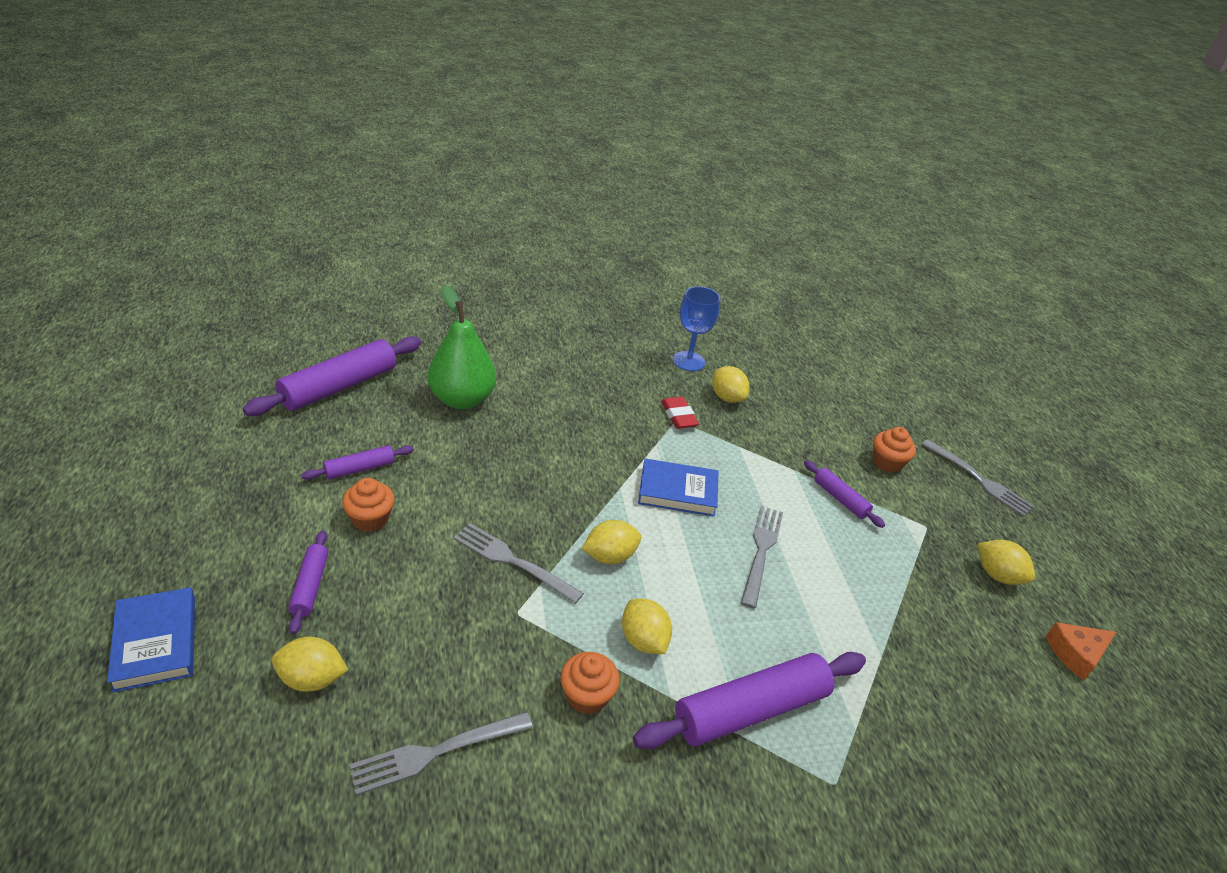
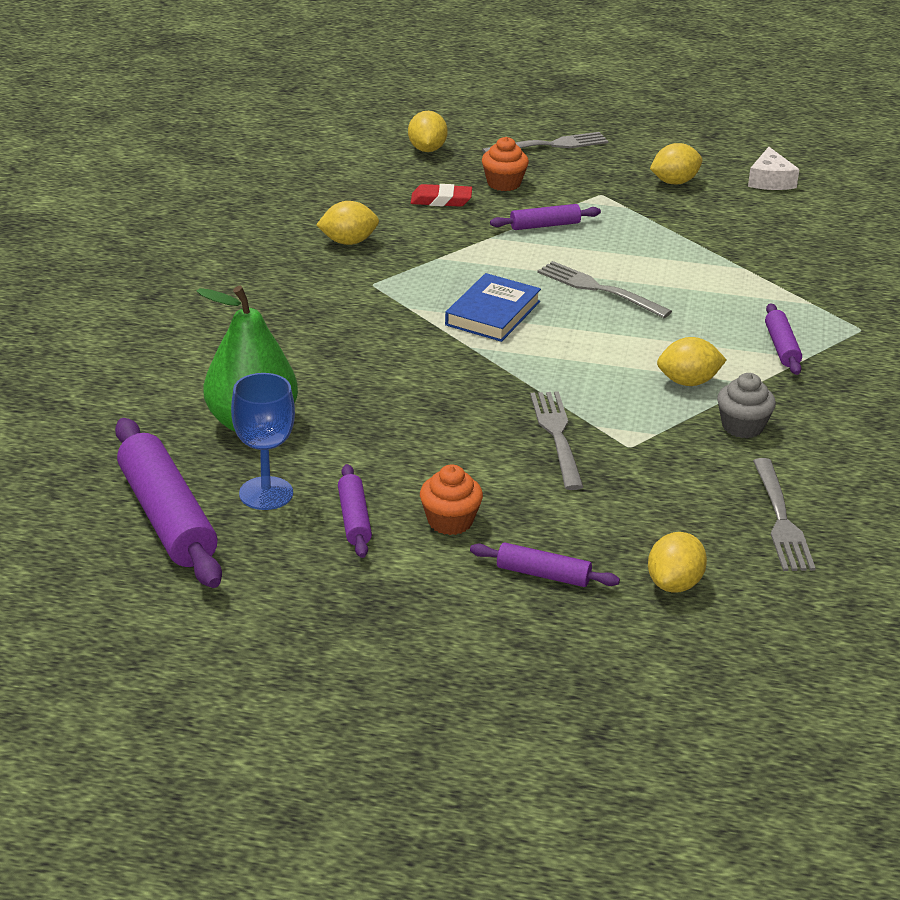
camera: 65 degrees left, 5 degrees down
(156, 642) = (590, 688): blue book -> none
(513, 561) = (557, 436): grey fork -> grey fork turned 120 degrees clockwise
(587, 696) = (742, 426): orange cupcake -> grey cupcake
(610, 556) = (572, 376): yellow lemon -> yellow lemon (427, 149)
(678, 416) = (366, 281): red eraser -> red eraser (441, 200)
(688, 361) = (263, 247): blue goblet -> blue goblet (266, 493)
(750, 710) = (782, 347): purple rolling pin -> purple rolling pin, size x0.51
(1076, 654) = (770, 181): orange cheese -> white cheese

